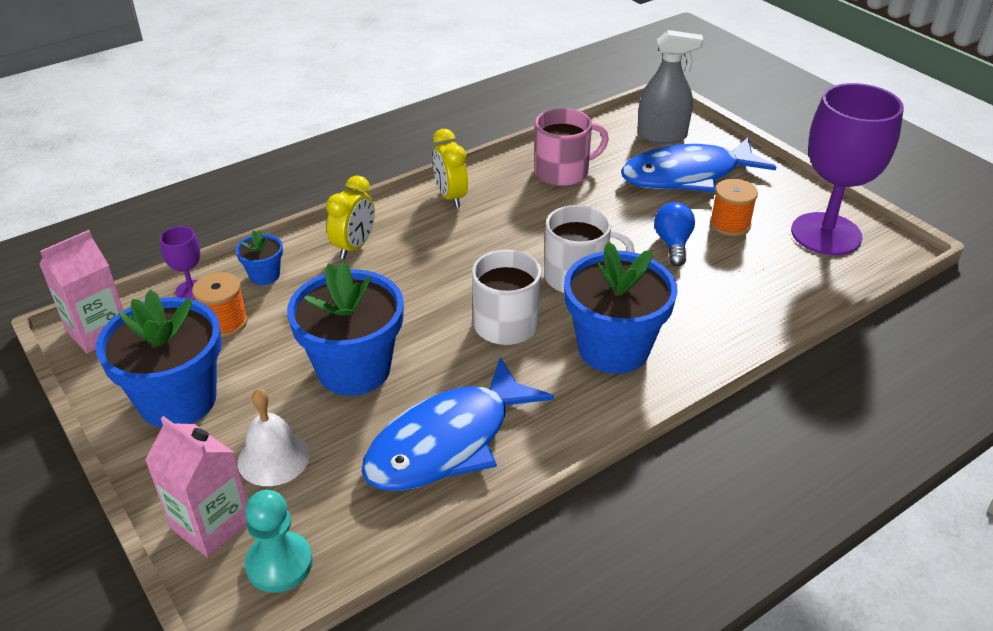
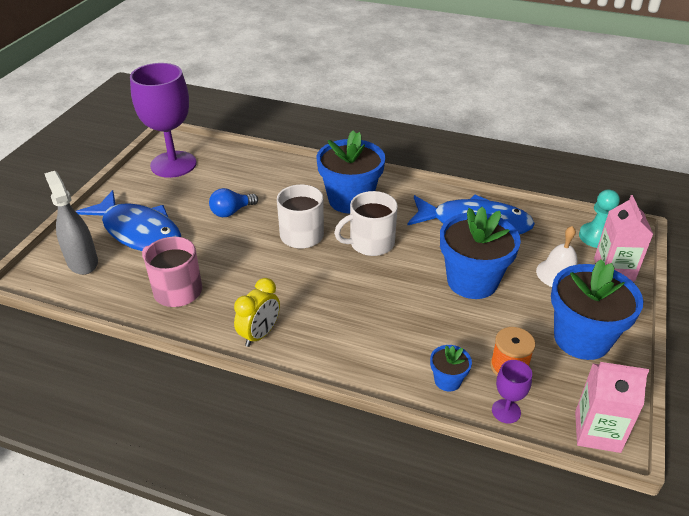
camera: 125 degrees left, 0 degrees up
(354, 247) = (369, 352): yellow clock -> none
(730, 224) = (190, 198): orange spool -> none

